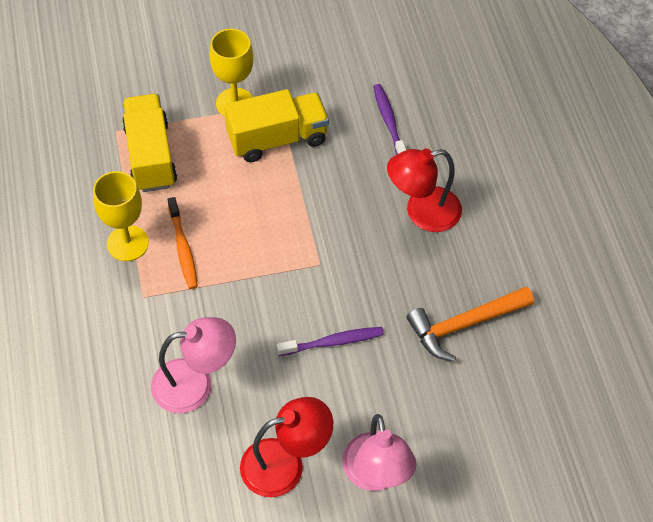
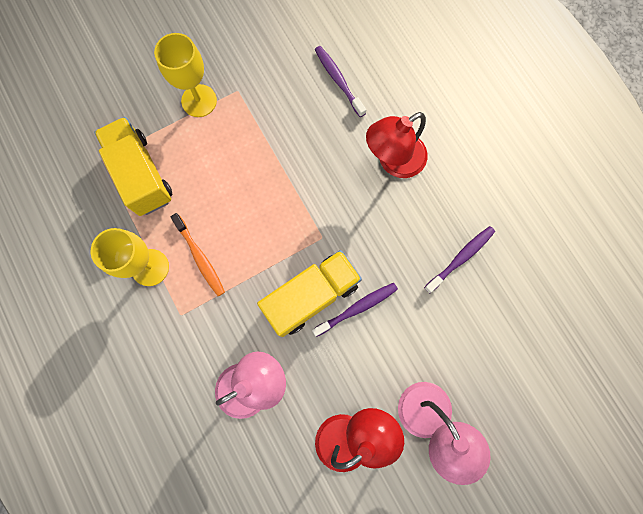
camera: 15 degrees left, 20 degrees up
(277, 139) = (247, 125): yellow truck -> yellow truck (311, 296)
(464, 325) = (460, 258): orange hammer -> purple toothbrush

